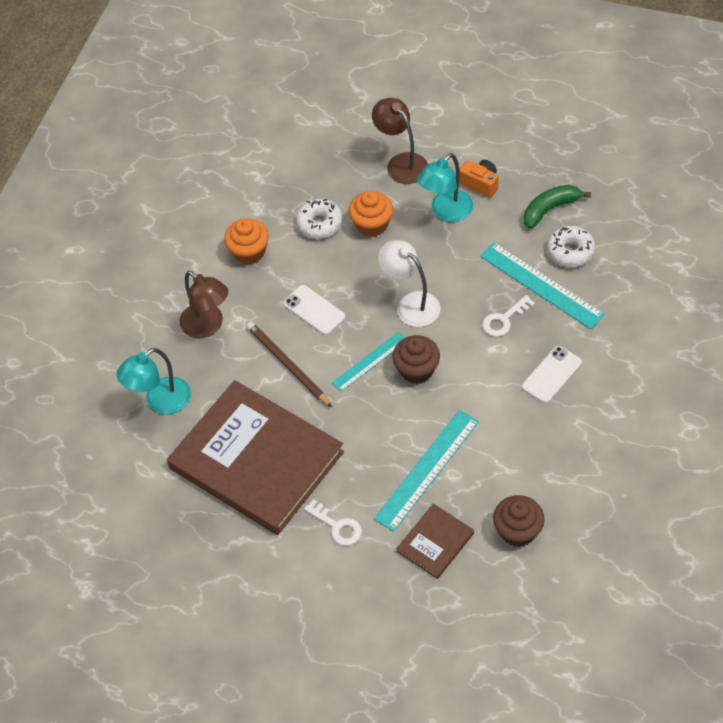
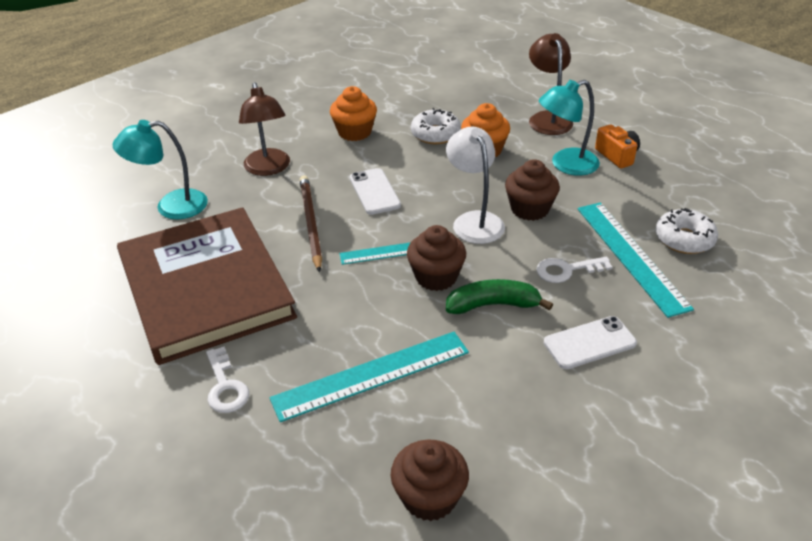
camera: 25 degrees right, 15 degrees down
(435, 542) = (317, 459): brown book -> none
(445, 273) = (529, 209): none -> brown cupcake
(550, 209) = (682, 198): green banana -> green banana (493, 305)

